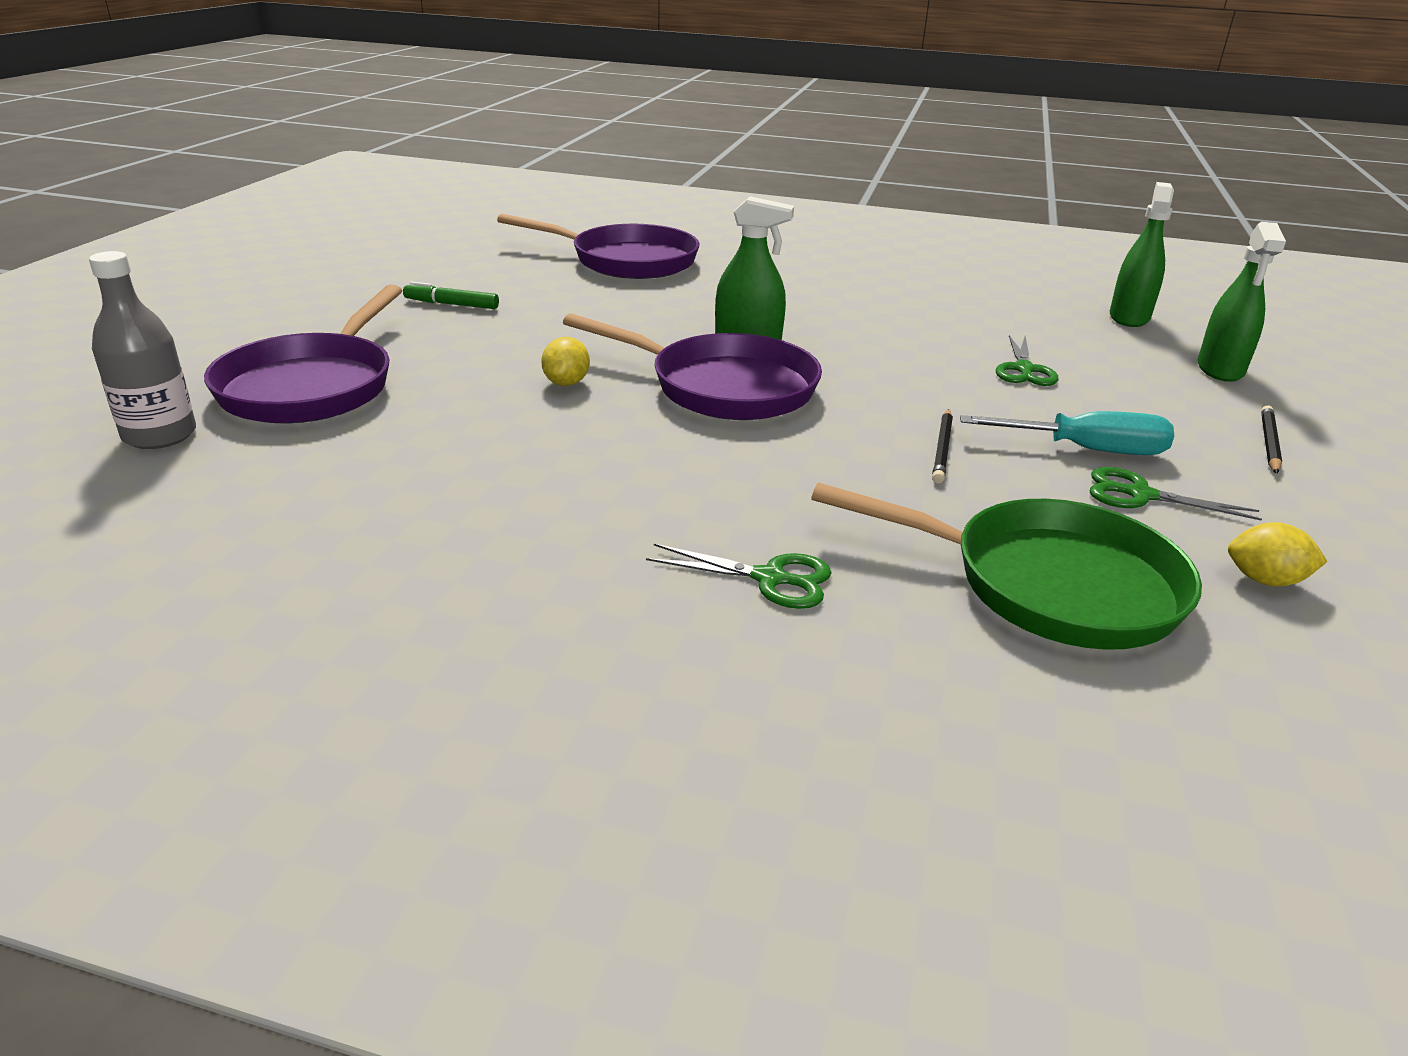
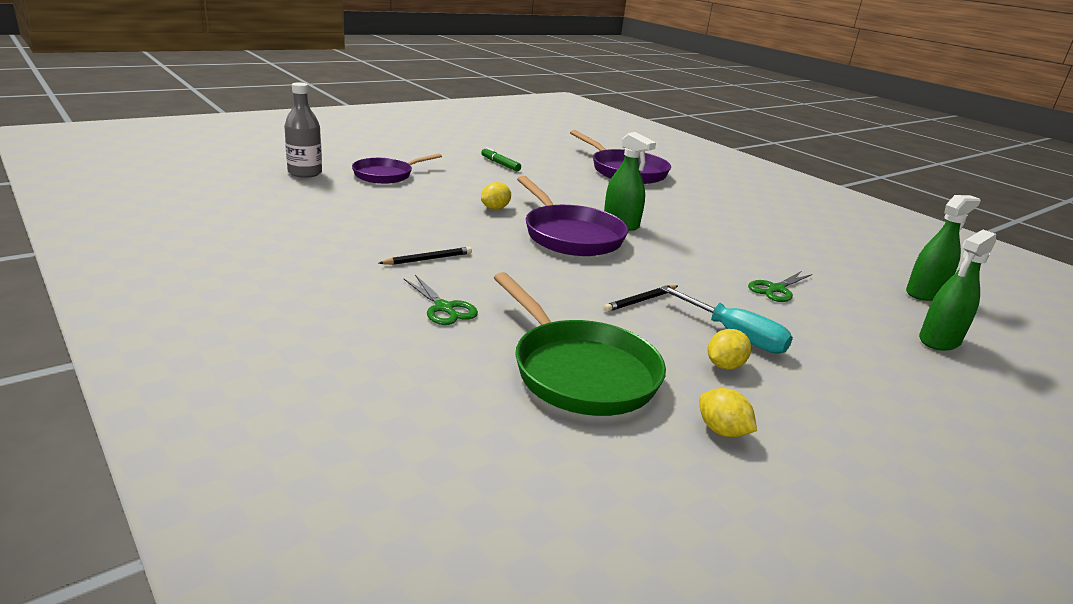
camera: 35 degrees right, 5 degrees down
(311, 386) = (386, 175): purple pan -> purple pan, size x0.66
(1140, 495) = (724, 366): green scissors -> yellow lemon
(1269, 443) = (887, 384): black pencil -> black pencil (428, 259)

